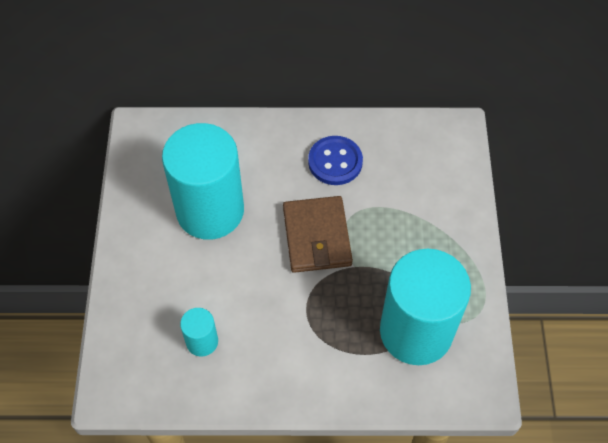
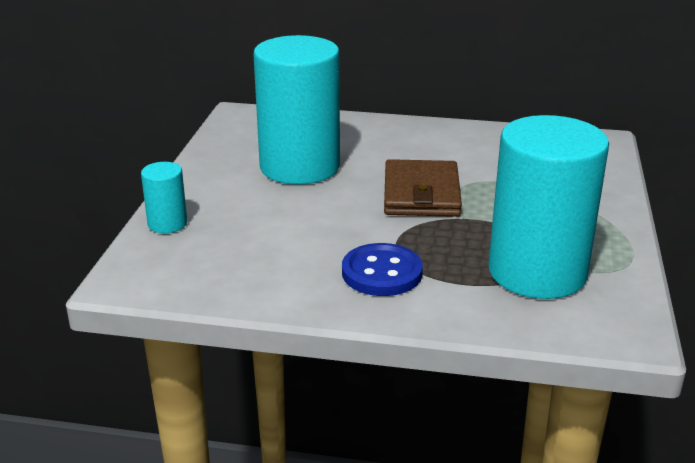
camera: 10 degrees right, 30 degrees down
(202, 341) = (257, 253): turquoise cylinder -> turquoise cylinder (167, 224)
(335, 162) = (454, 149): blue button -> blue button (382, 273)

